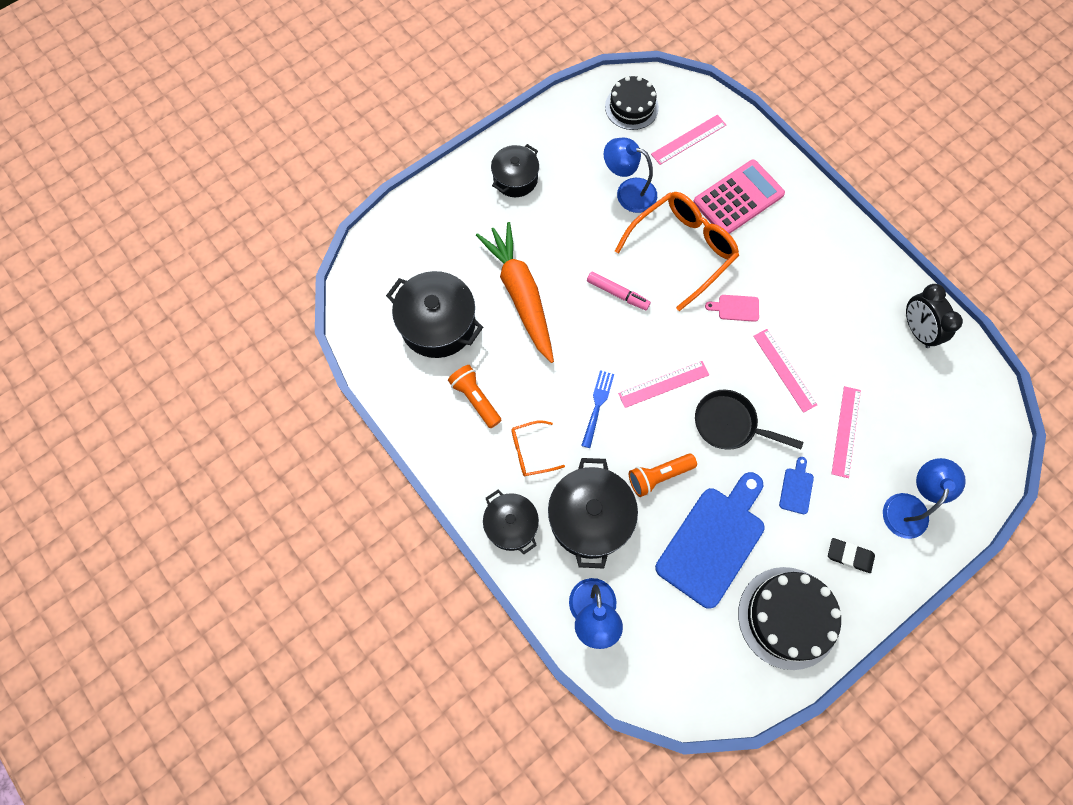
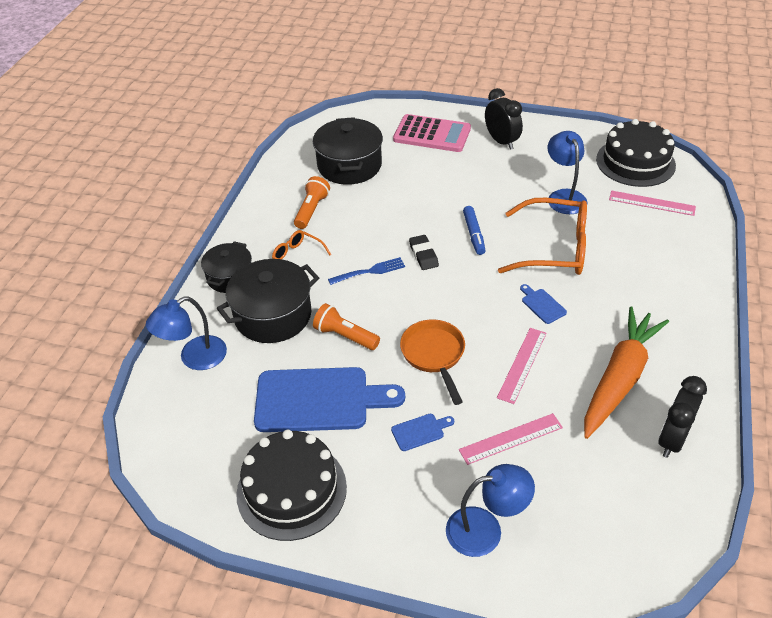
camera: 55 degrees right, 25 degrees down
(515, 179) = (501, 141): black pot -> black clock
(521, 295) = (415, 189): orange carrot -> orange carrot (619, 378)
(617, 294) = (474, 234): pink marker -> blue marker
(631, 107) = (635, 162): black cake -> black cake, size x1.51
(663, 384) = (427, 298): pink ruler -> none
(729, 424) = (434, 355): black pan -> orange pan
(736, 308) = (542, 305): pink cutting board -> blue cutting board
(738, 198) = (640, 255): pink calculator -> pink calculator (432, 134)
(849, 556) = (391, 507): black eraser -> black eraser (423, 255)

